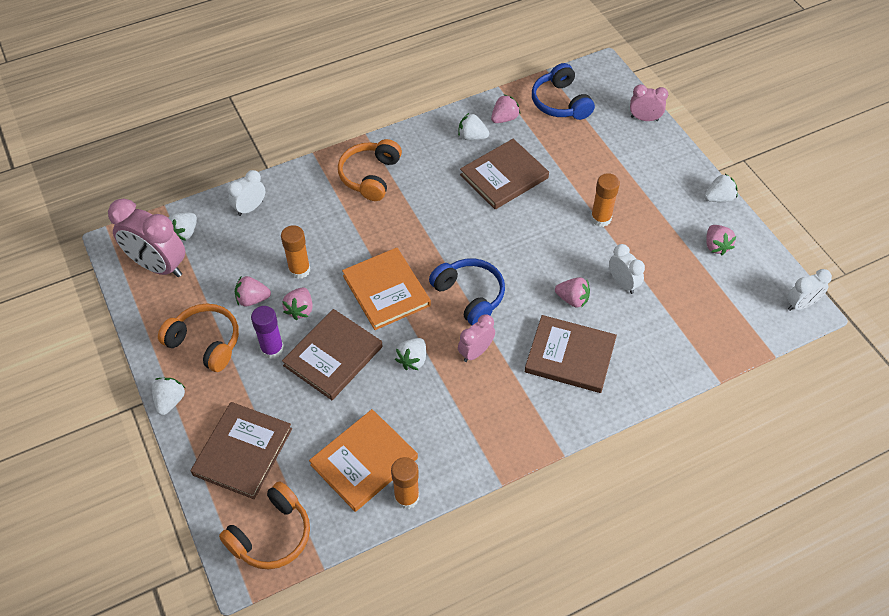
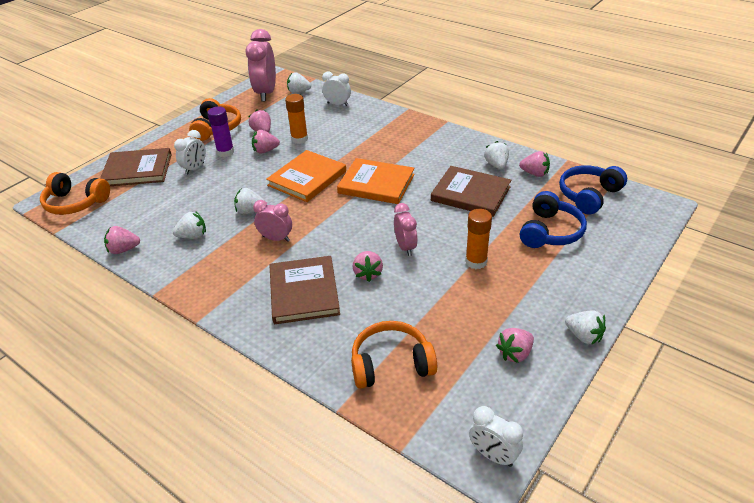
camera: 65 degrees right, 15 degrees down
(170, 401) = (165, 132): white strawberry -> white strawberry (193, 236)
(333, 356) = (233, 177): brown book -> none
(364, 461) = (148, 220): orange book -> orange book (376, 184)
(370, 176) = (409, 136): orange headphones -> orange headphones (391, 364)
(406, 497) = (123, 250): orange glue stick -> pink strawberry
(469, 295) = (330, 217): blue headphones -> blue headphones (550, 232)
(623, 283) = (410, 299): white clock -> white clock (195, 168)
(644, 119) = (631, 250): pink clock -> pink clock (405, 247)

